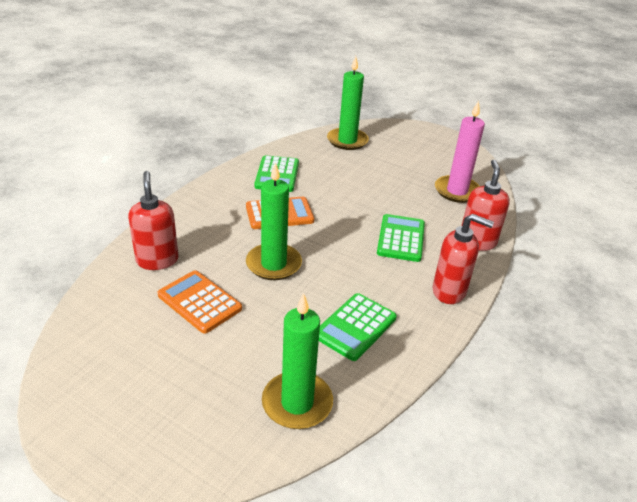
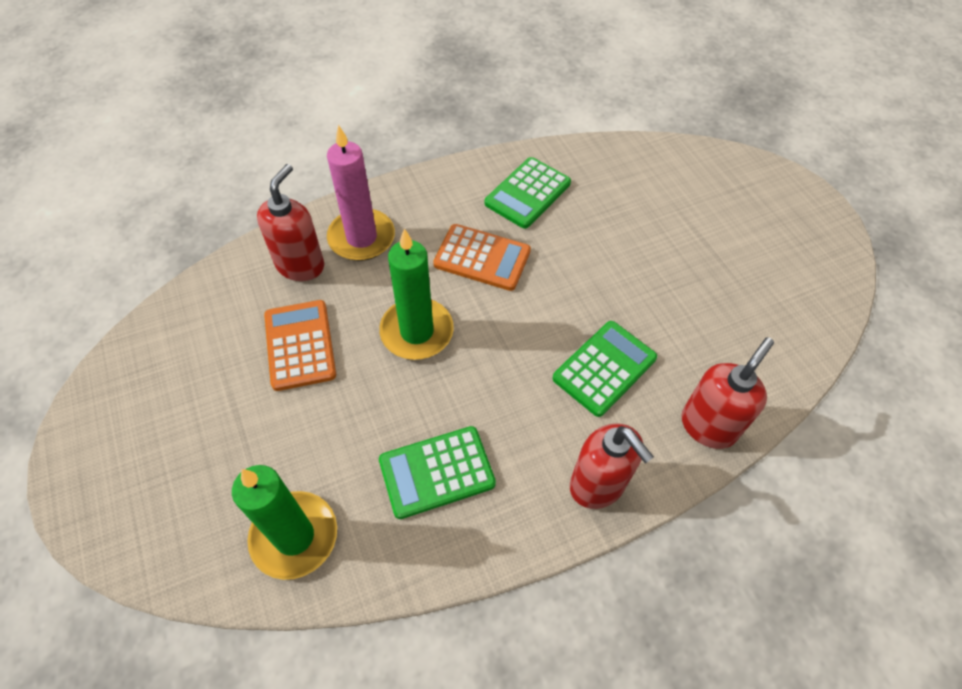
camera: 35 degrees right, 20 degrees up
(347, 141) = (667, 171): green candle -> none
(457, 191) = (756, 325): pink candle -> pink candle (361, 238)

